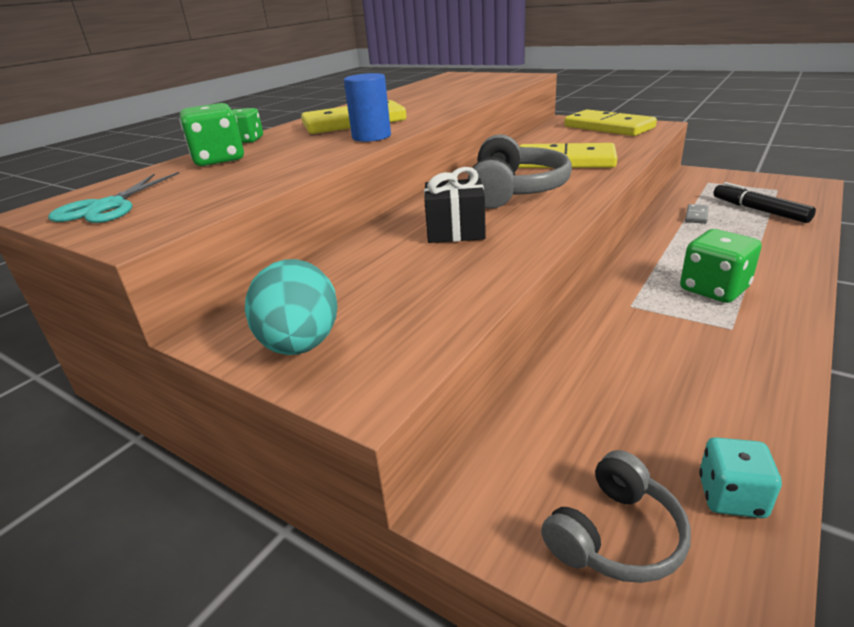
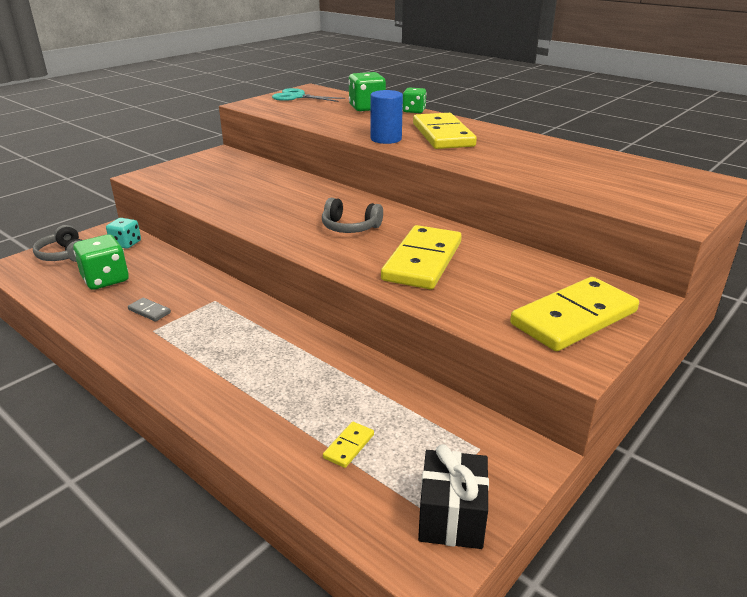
camera: 95 degrees right, 0 degrees up
(300, 345) = (190, 166): turquoise egg -> none
(455, 231) = (284, 201): black gift -> black gift (451, 517)
(514, 191) = (350, 227): grey headphones -> grey headphones, size x0.60
(696, 216) = (359, 389): grey domino -> grey domino (149, 311)
(714, 289) = (205, 341): green dice -> green dice (105, 279)
(731, 496) = (49, 283): turquoise dice -> turquoise dice (126, 244)
(759, 210) = (348, 446): black marker -> yellow domino

